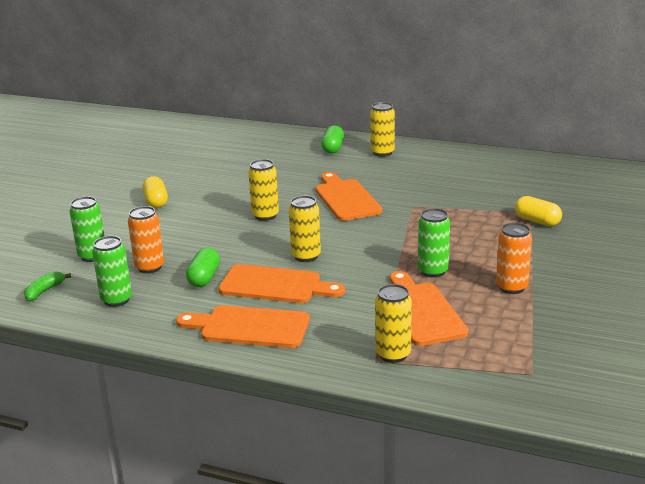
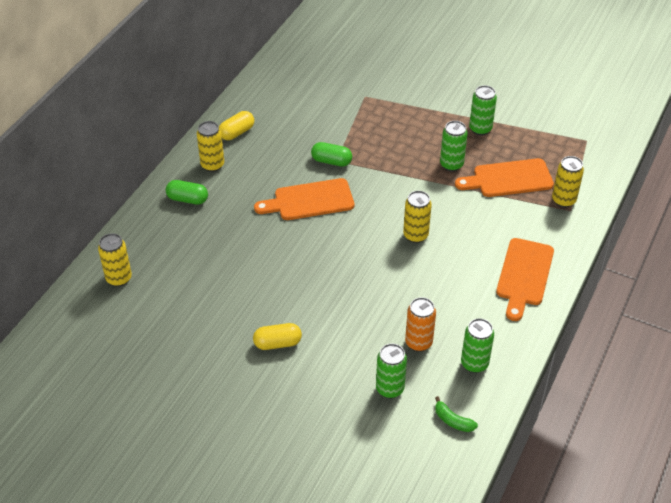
camera: 85 degrees left, 20 degrees up
(204, 278) = (443, 303): green capsule -> green capsule (331, 161)
(265, 216) = (331, 258): yellow can -> yellow can (119, 278)
(275, 285) = (462, 257): orange cutting board -> none
(511, 287) = (480, 129): orange can -> green can
(537, 221) = (381, 96): yellow capsule -> yellow capsule (237, 132)

